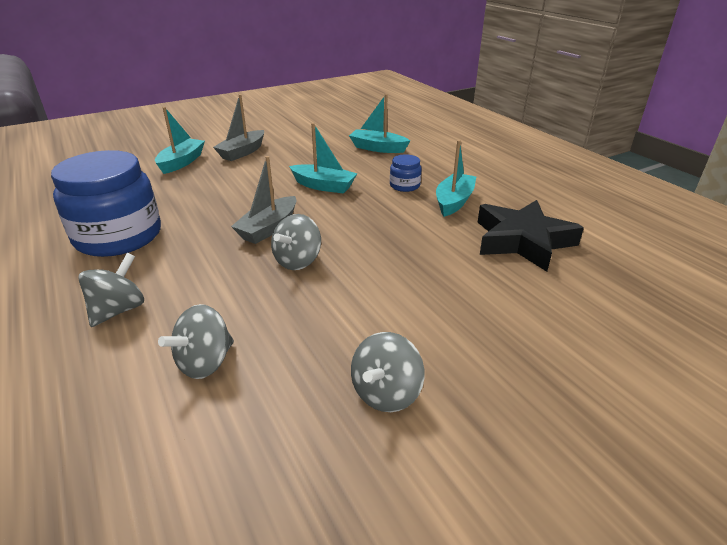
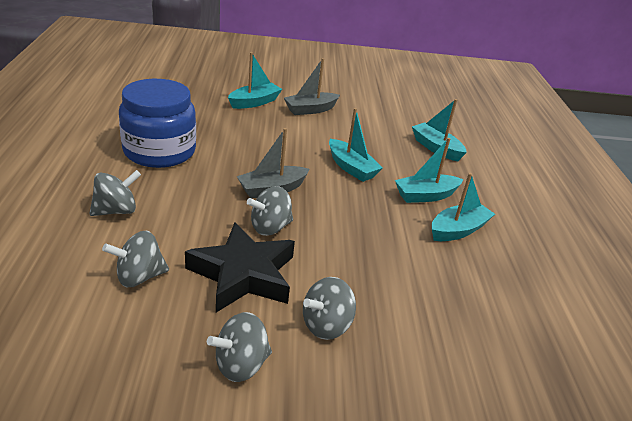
camera: 25 degrees right, 0 degrees up
(404, 186) = (425, 196): blue jar -> turquoise boat
(426, 320) = (326, 325): none -> grey spinning top
(522, 241) = (487, 296): black star -> black star (243, 274)

